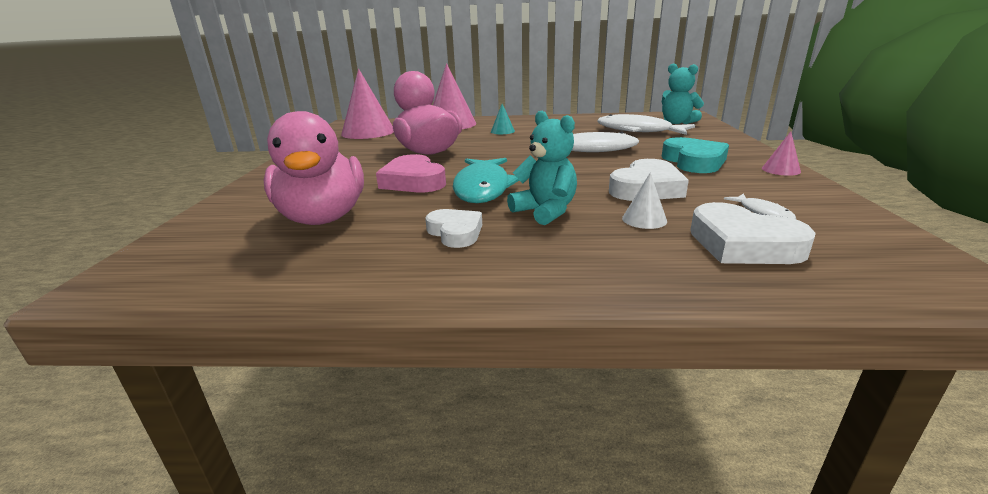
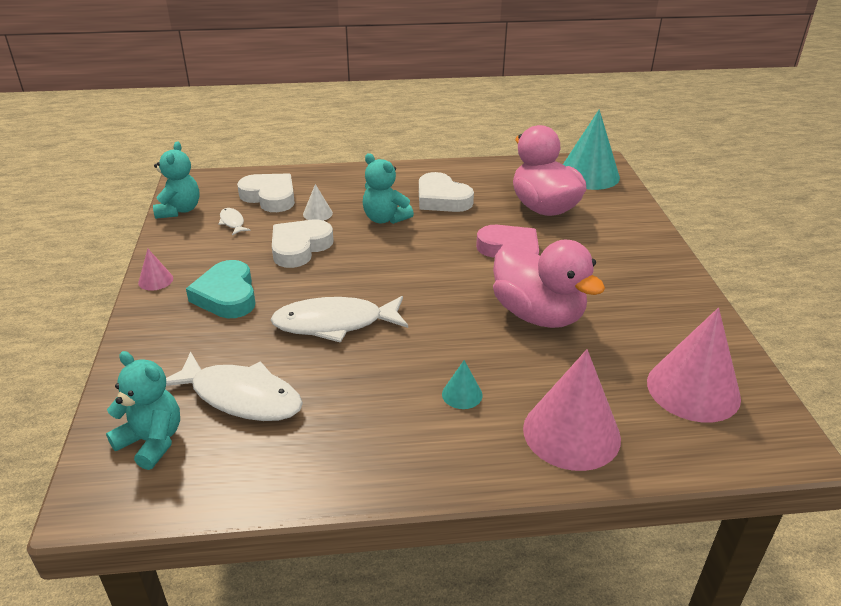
camera: 170 degrees right, 10 degrees up
(177, 262) = (588, 175): none -> turquoise cone
(455, 232) = (442, 199): white heart -> white heart, size x1.50
(483, 188) = (440, 244): turquoise fish -> none
(875, 229) = (179, 210): none -> turquoise teddy bear

